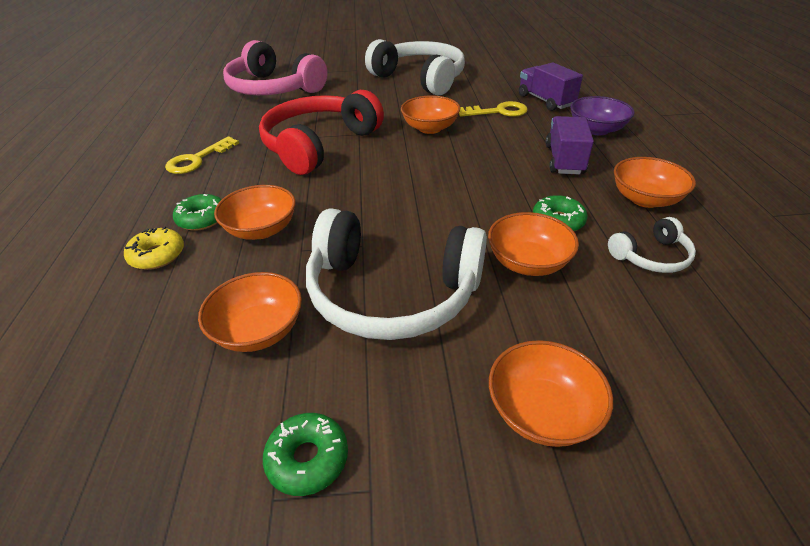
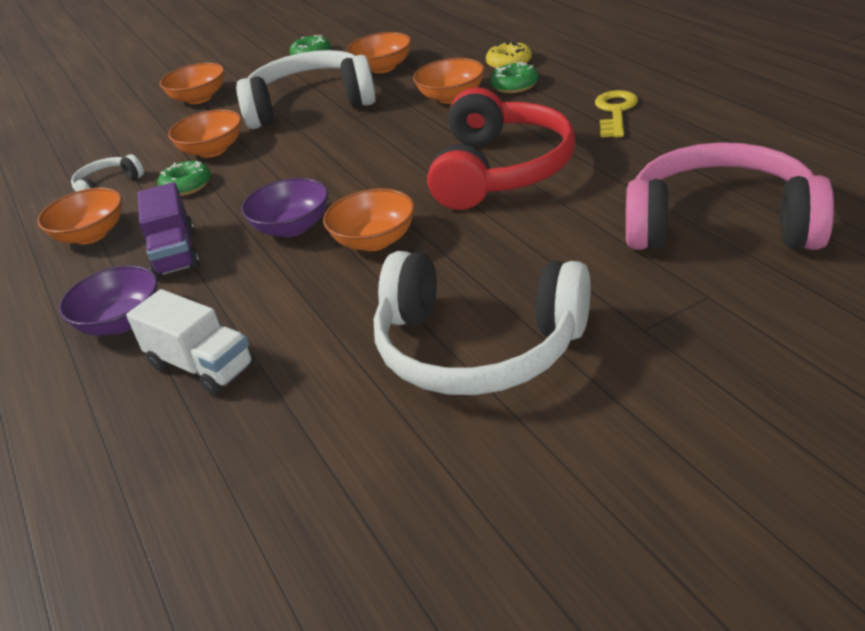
camera: 160 degrees right, 5 degrees down
(476, 152) = (292, 227): none -> purple bowl
(498, 111) = (282, 308): yellow key -> none
(545, 101) = (201, 366): purple truck -> white truck

